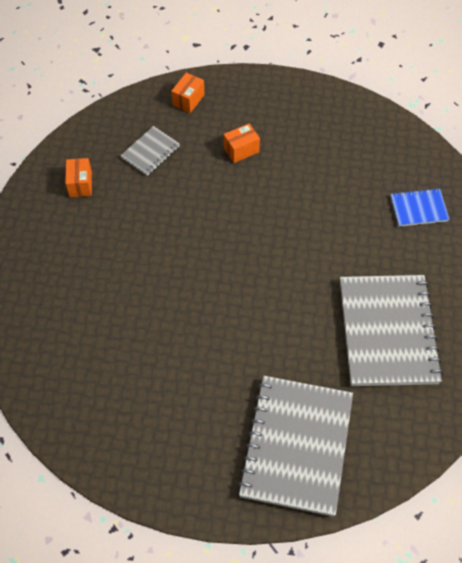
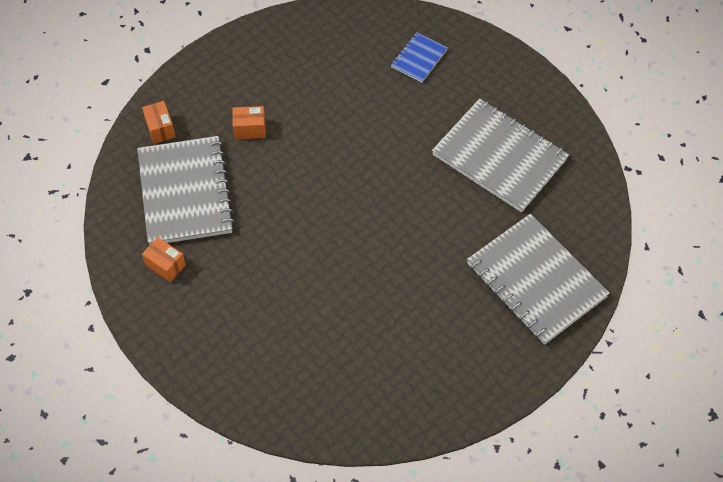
camera: 50 degrees left, 0 degrees up
(150, 152) = (185, 192): grey notebook -> grey notebook, size x2.12
(241, 150) = (250, 129): orange box -> orange box turned 75 degrees clockwise

